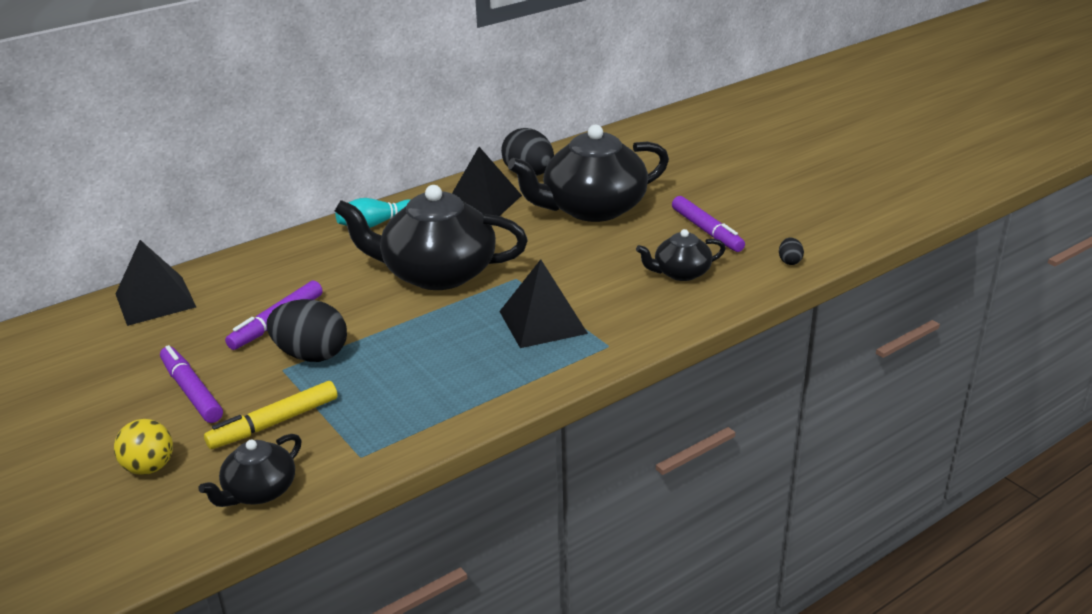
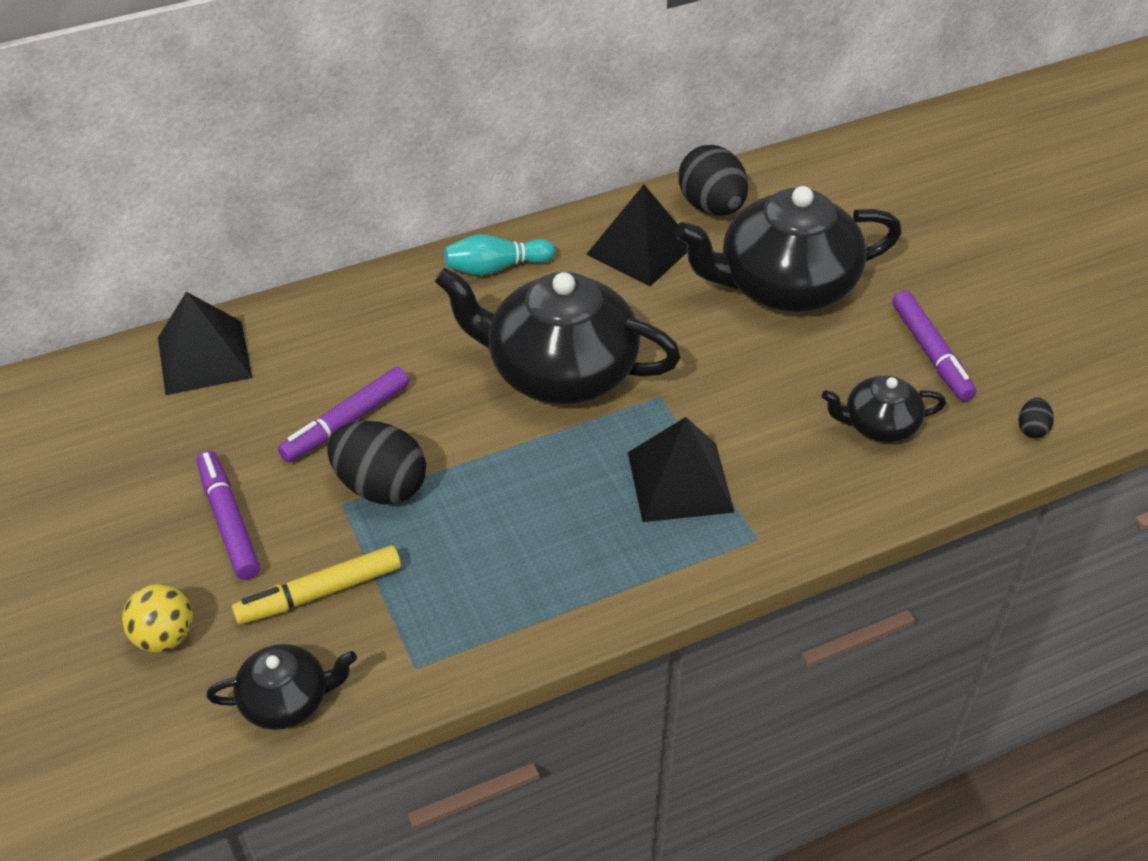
camera: 10 degrees right, 15 degrees up
(259, 491) = (287, 700): black teapot -> black teapot turned 150 degrees counterclockwise

